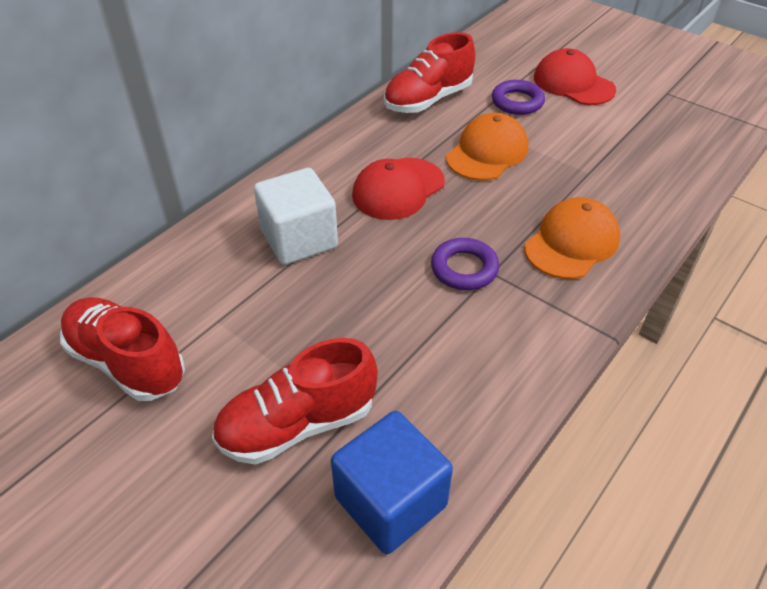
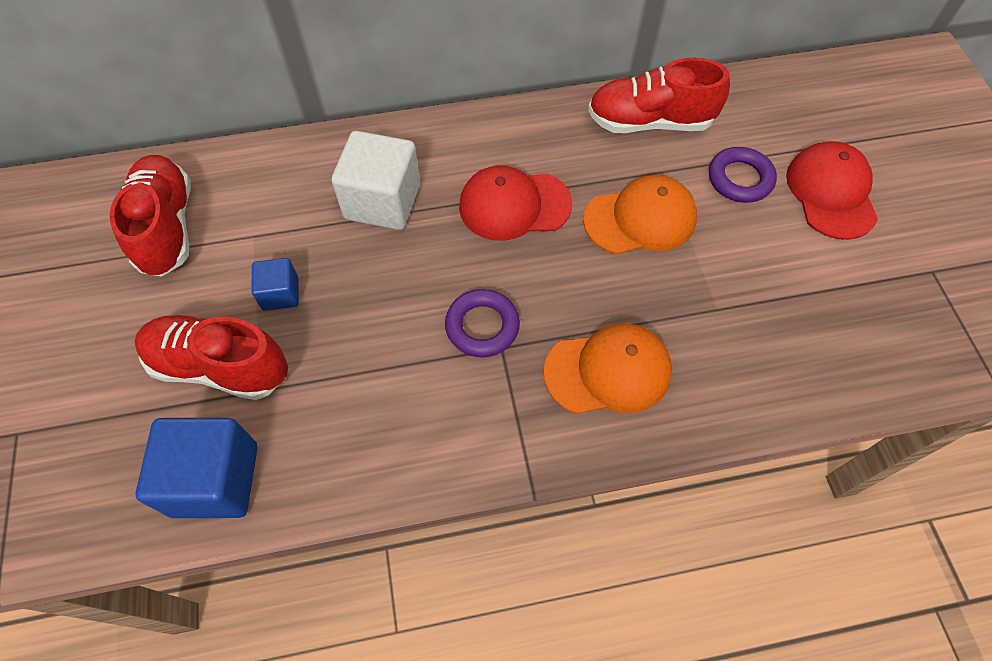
camera: 40 degrees right, 15 degrees up
(289, 343) = (280, 294): none -> blue cube

